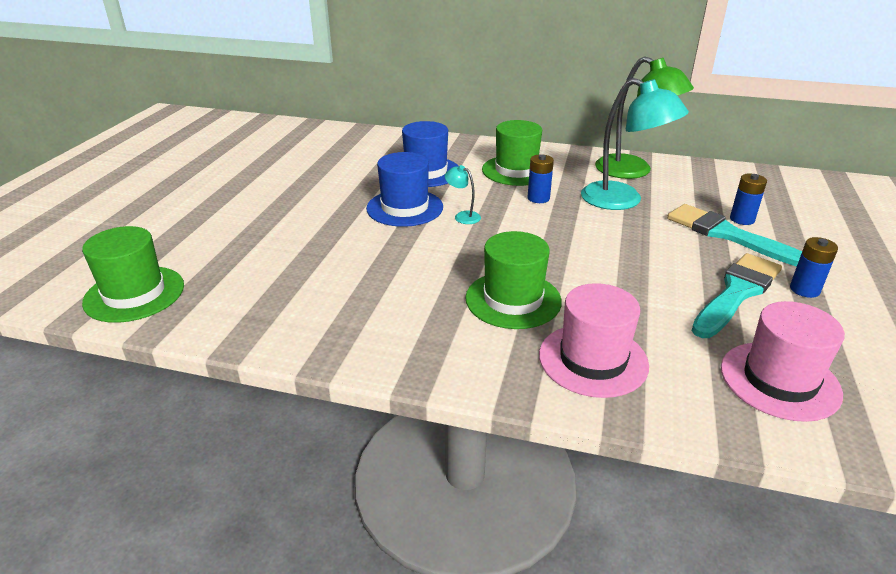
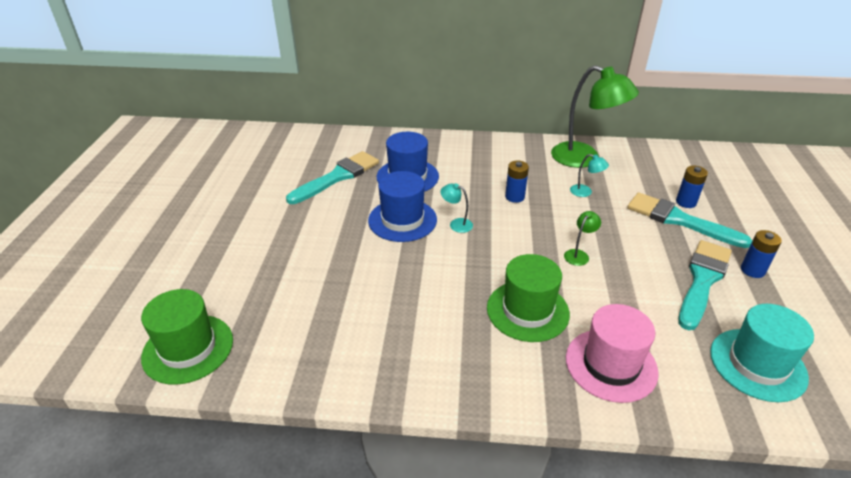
camera: 10 degrees left, 5 degrees up
(351, 166) = (337, 177): none -> turquoise brush
(516, 170) = (486, 167): green hat -> none
(593, 255) = (579, 254): none -> green lamp
(622, 201) = (585, 192): turquoise lamp -> turquoise lamp, size x0.42
(779, 380) = (757, 364): pink hat -> turquoise hat

